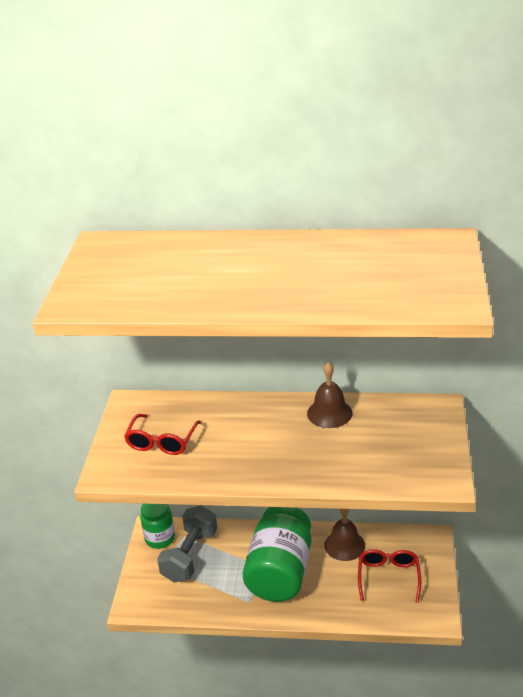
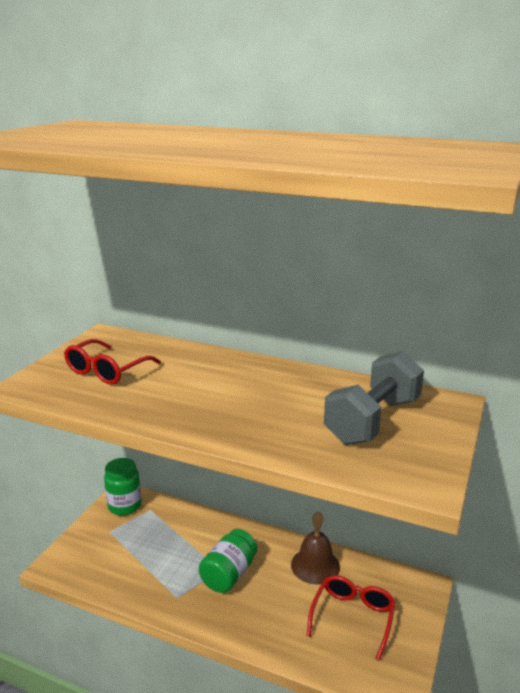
camera: 15 degrees right, 10 degrees down
(190, 556) = (144, 531): grey dumbbell -> grey dumbbell (373, 421)
(280, 572) = (229, 574): green jar -> green jar, size x0.56
(329, 413) = (309, 382): brown bell -> none

